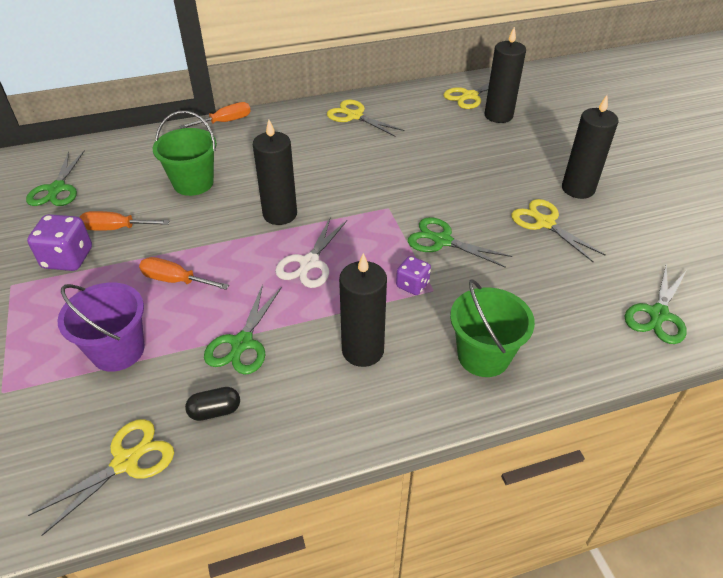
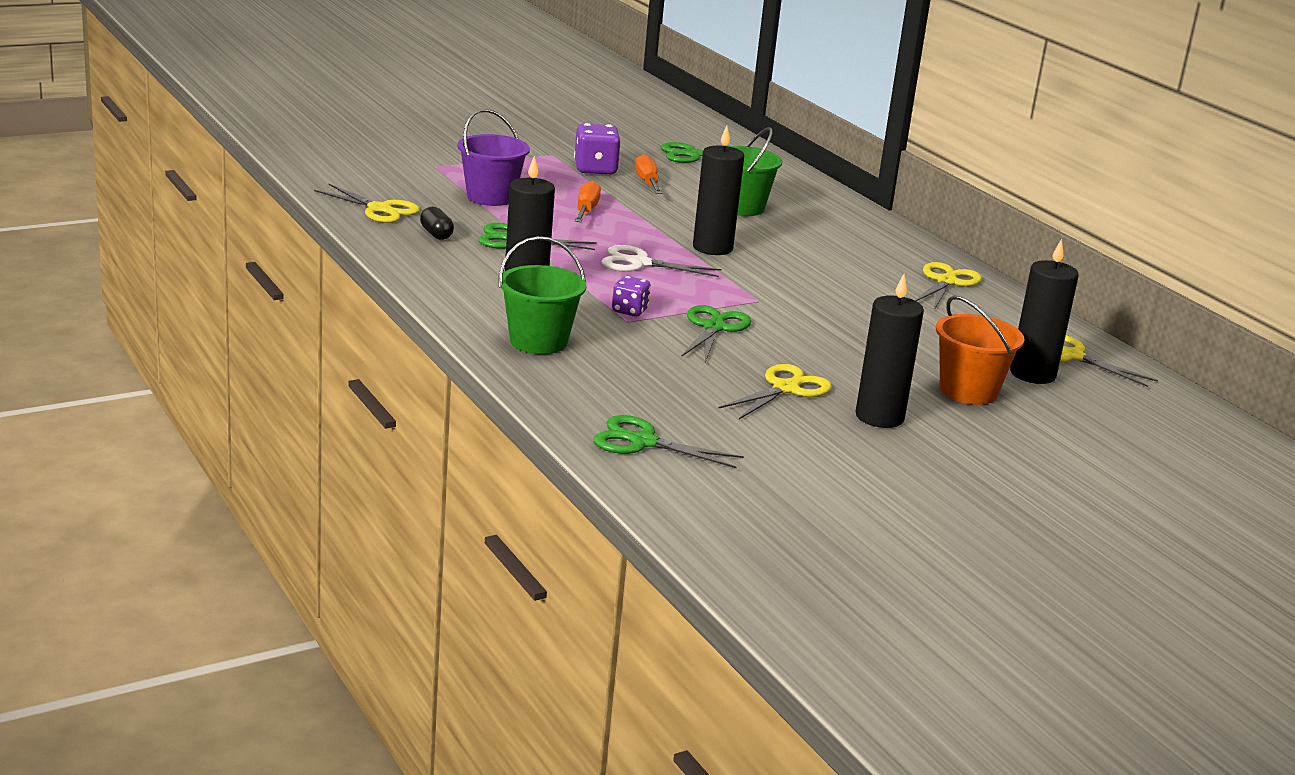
camera: 75 degrees right, 20 degrees down
(225, 122) = (872, 215): orange screwdriver -> none
(529, 145) = (968, 391): none -> orange bucket

